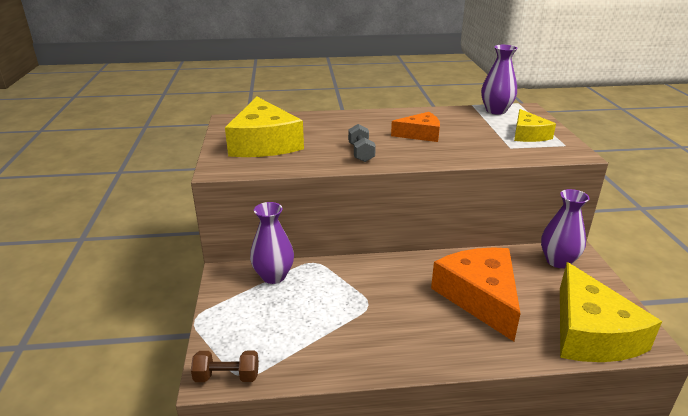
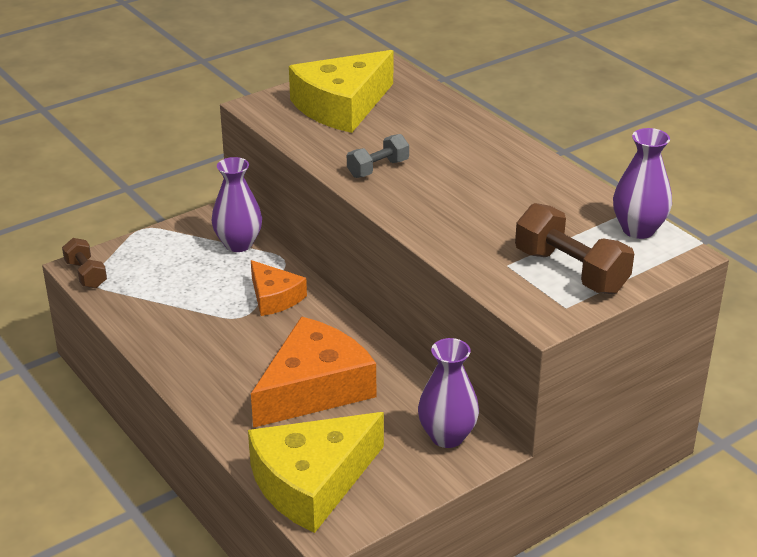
camera: 60 degrees right, 5 degrees up
(420, 134) = (477, 192): orange cheese -> orange cheese (274, 297)
(528, 134) = (571, 271): yellow cheese -> brown dumbbell

